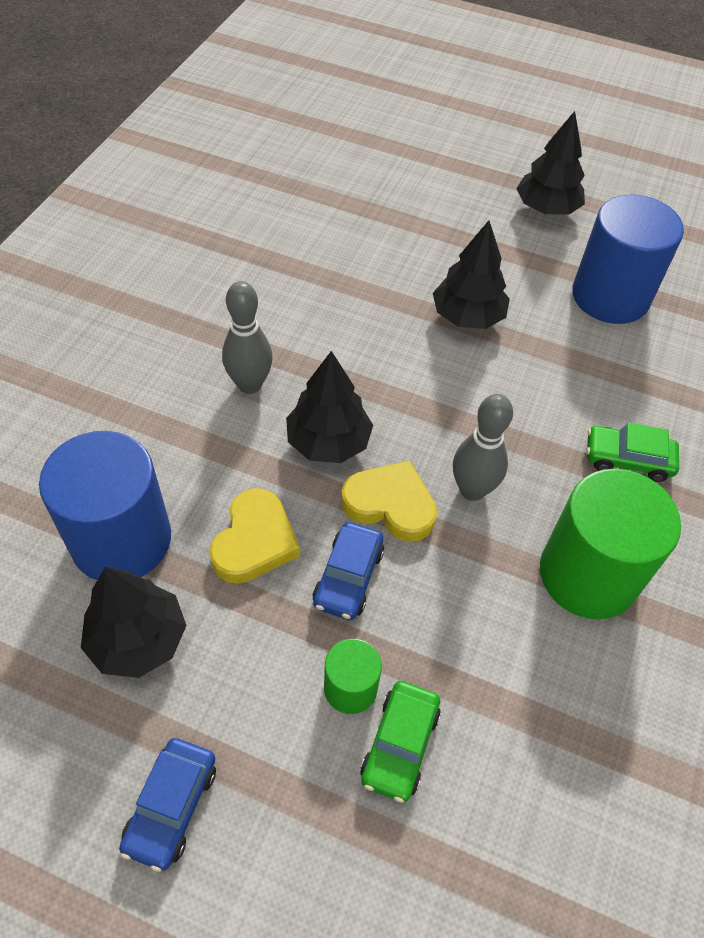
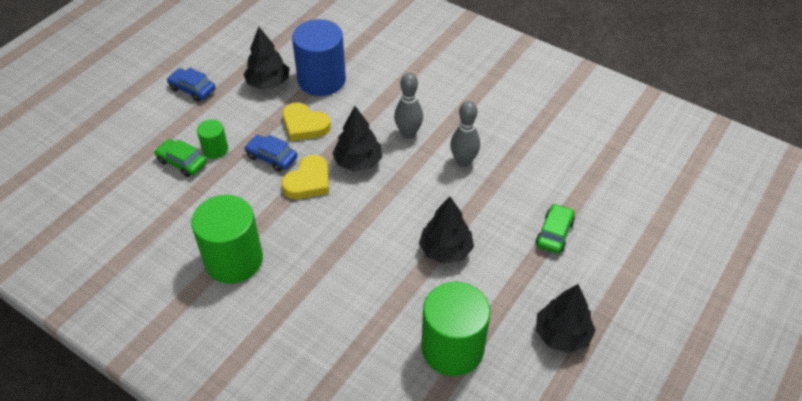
camera: 105 degrees right, 5 degrees down
(472, 490) = (306, 220): grey bowling pin -> grey bowling pin (463, 161)
(610, 296) = (452, 348): blue cylinder -> green cylinder
(627, 459) = (303, 307): green car -> green car (554, 233)

